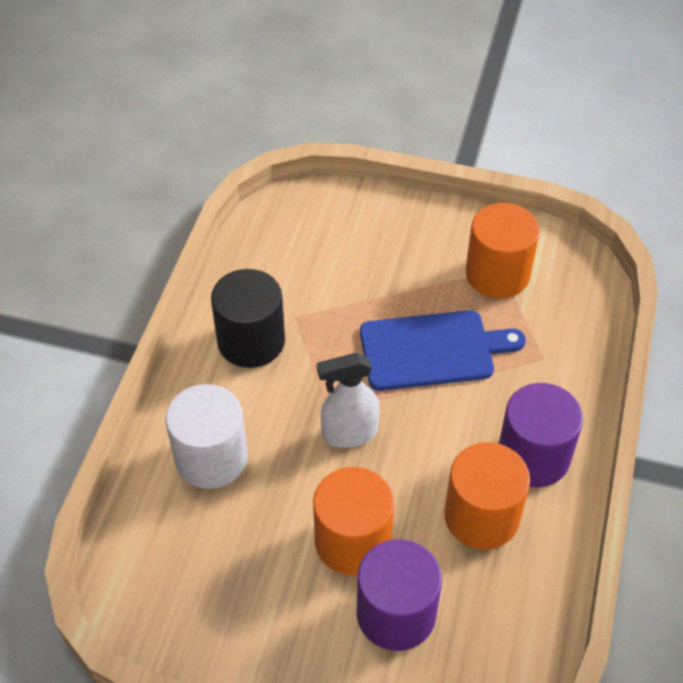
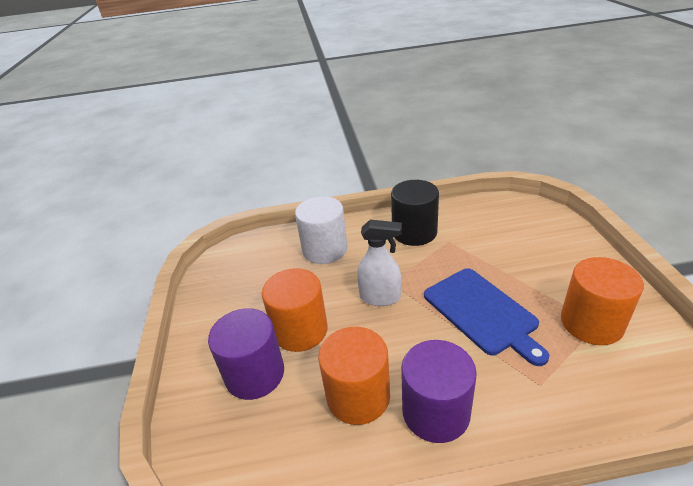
camera: 70 degrees right, 15 degrees down
(349, 433) = (380, 297): white spray bottle -> white spray bottle turned 135 degrees clockwise

